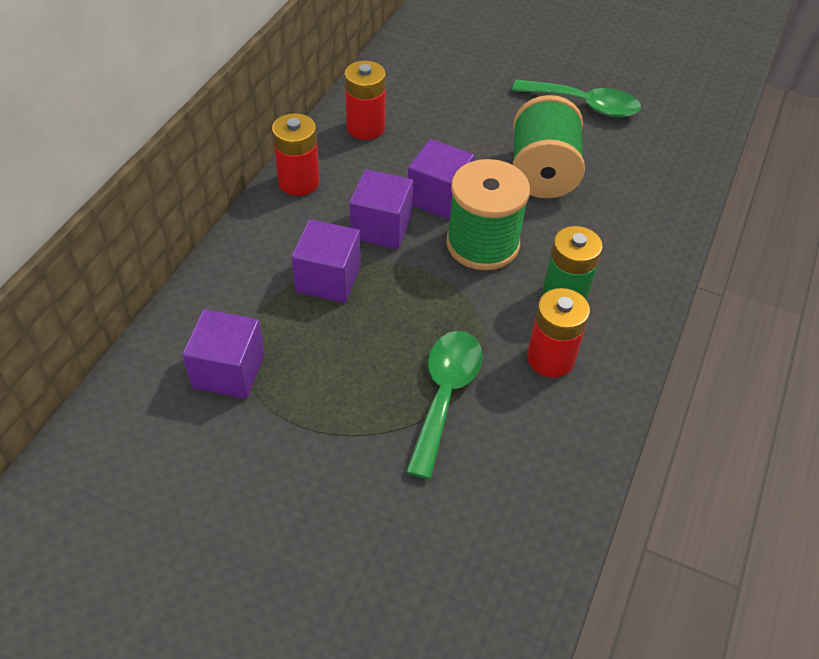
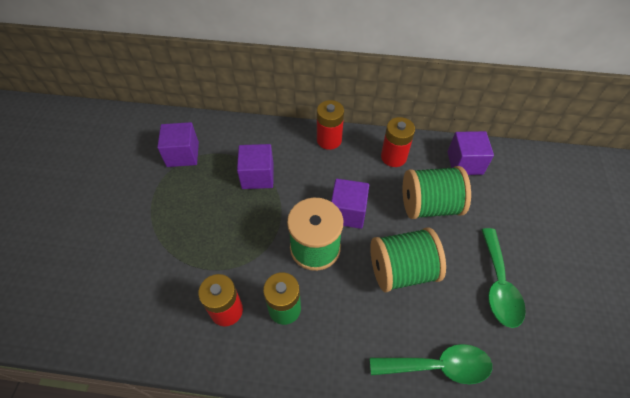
camera: 75 degrees right, 5 degrees up
(381, 227) = (308, 189): purple cube -> purple cube (464, 163)
(445, 394) = (186, 256): green spoon -> green spoon (438, 366)
(459, 121) = (429, 205): none -> green spool

